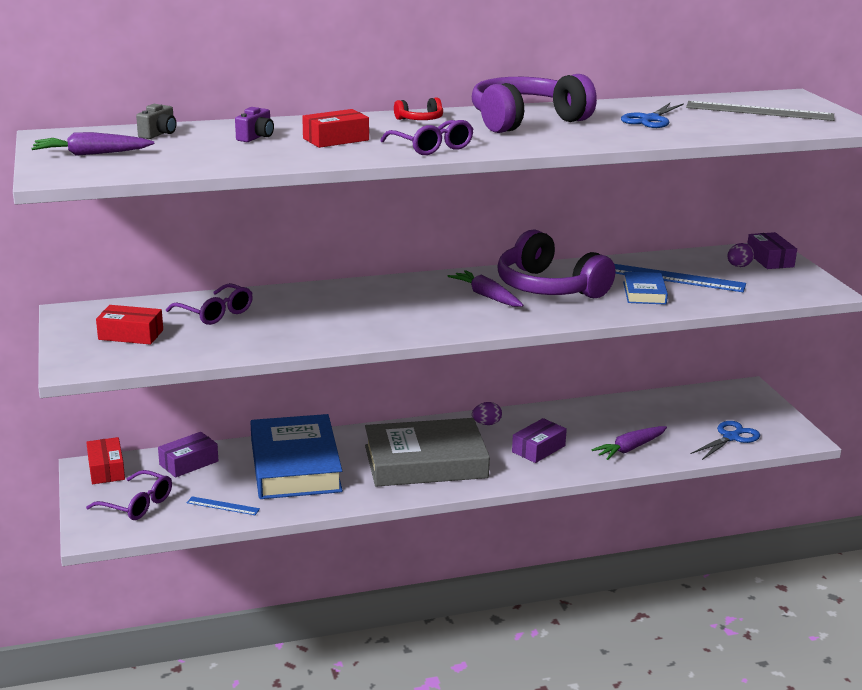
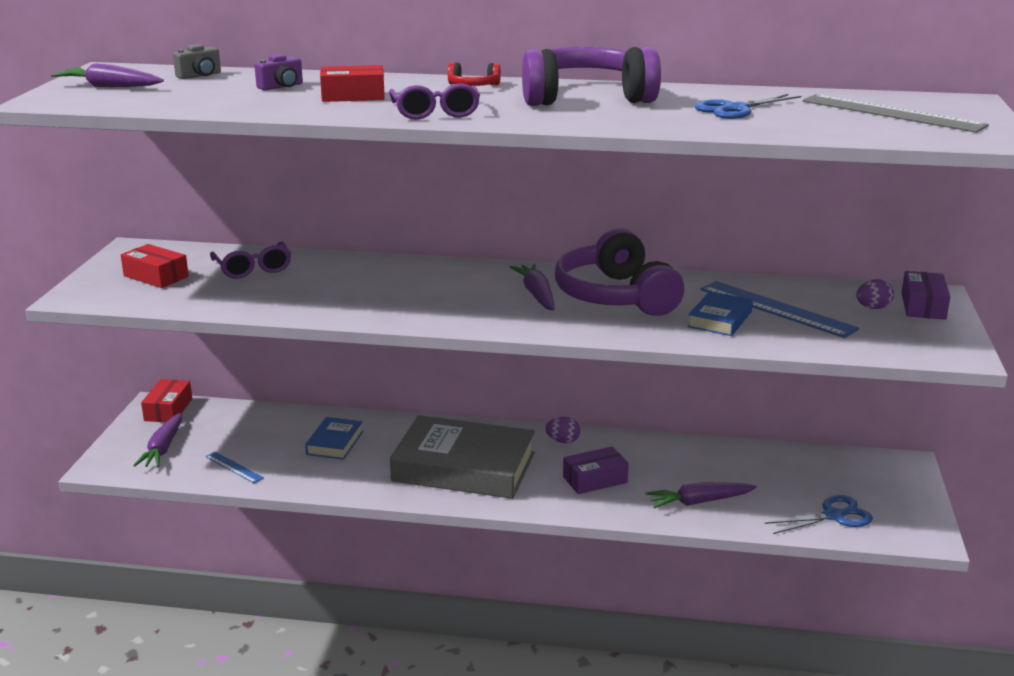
camera: 25 degrees right, 0 degrees up
(137, 504) = (163, 448): purple glasses -> purple carrot
(189, 463) = (242, 419): purple box -> none
(295, 465) = (335, 443): blue book -> blue book, size x0.47

